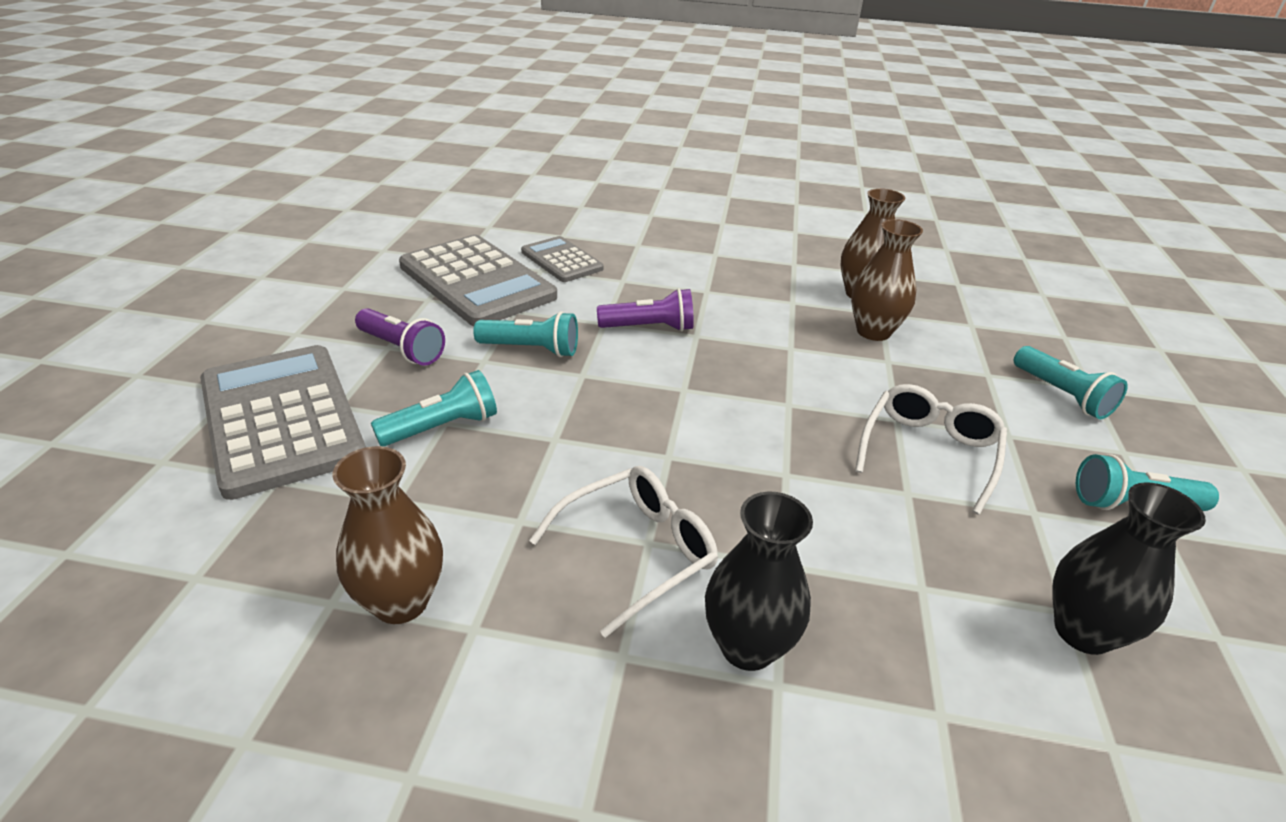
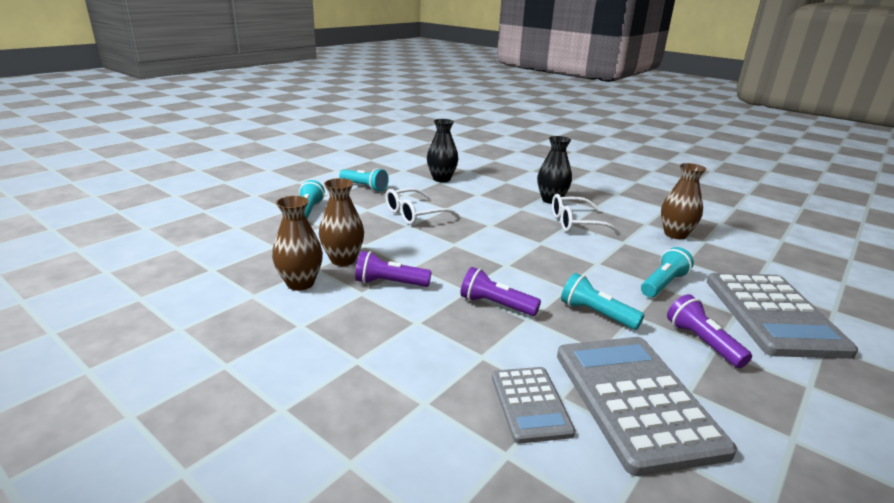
camera: 150 degrees left, 10 degrees down
(442, 427) = (663, 284): turquoise flashlight -> turquoise flashlight turned 135 degrees clockwise
(783, 319) = (390, 283): none -> purple flashlight

